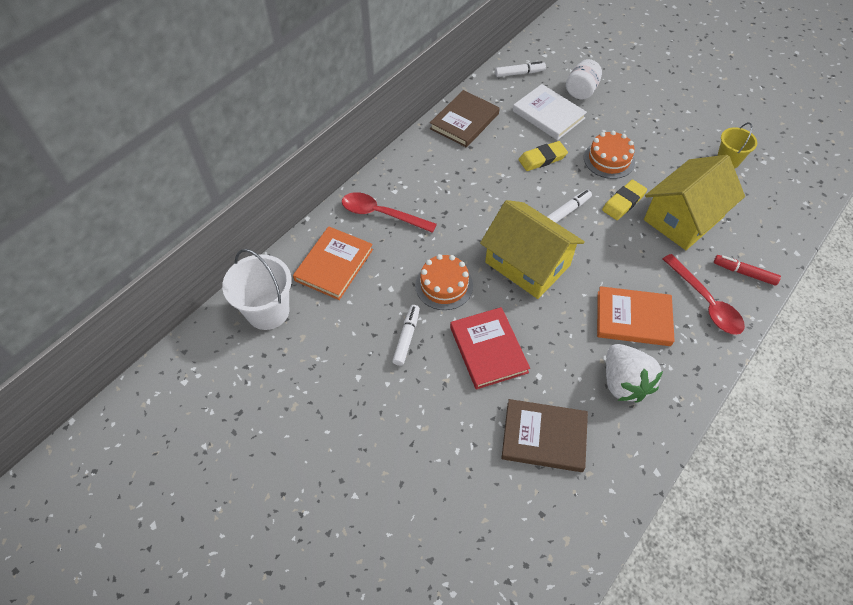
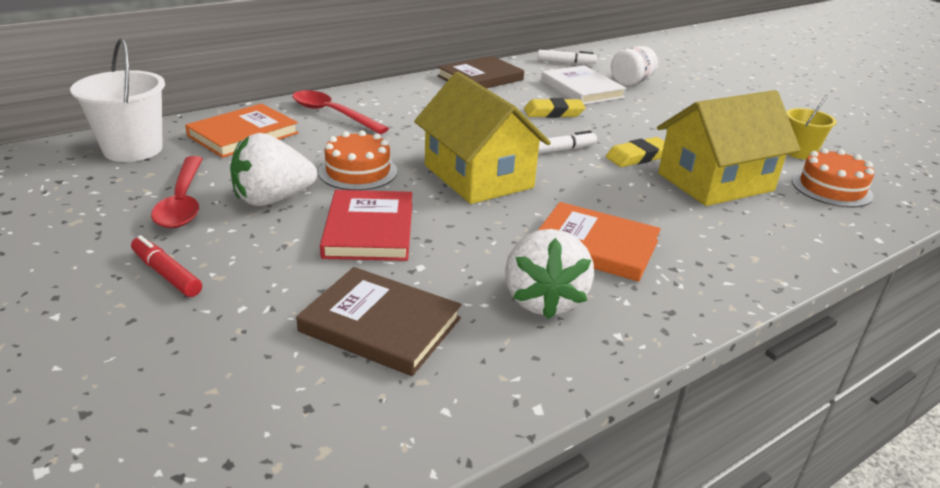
camera: 15 degrees right, 25 degrees down
(406, 337) = (273, 199): white marker -> white strawberry
(609, 159) = (637, 126): orange cake -> orange cake (831, 188)
(705, 302) = (714, 253): red spoon -> red spoon (183, 202)
(744, 273) = (787, 240): red marker -> red marker (166, 274)

